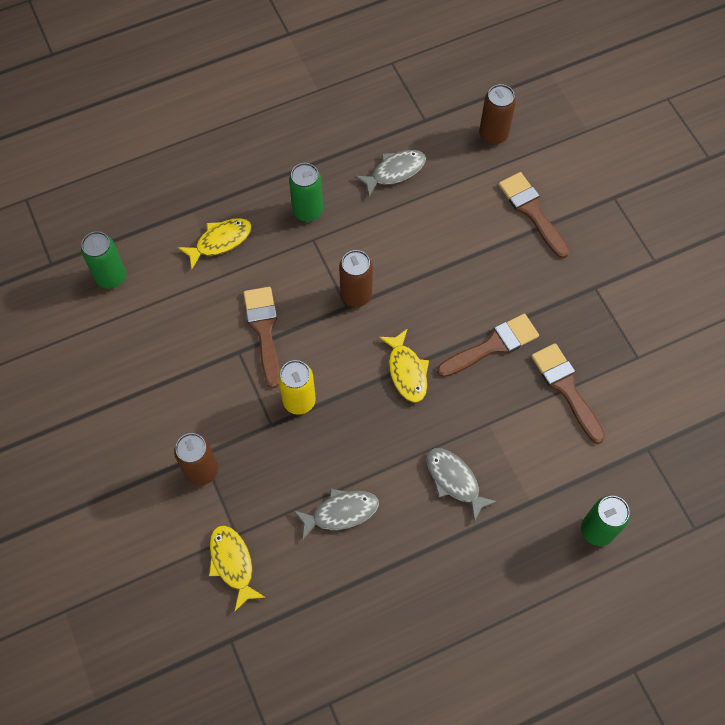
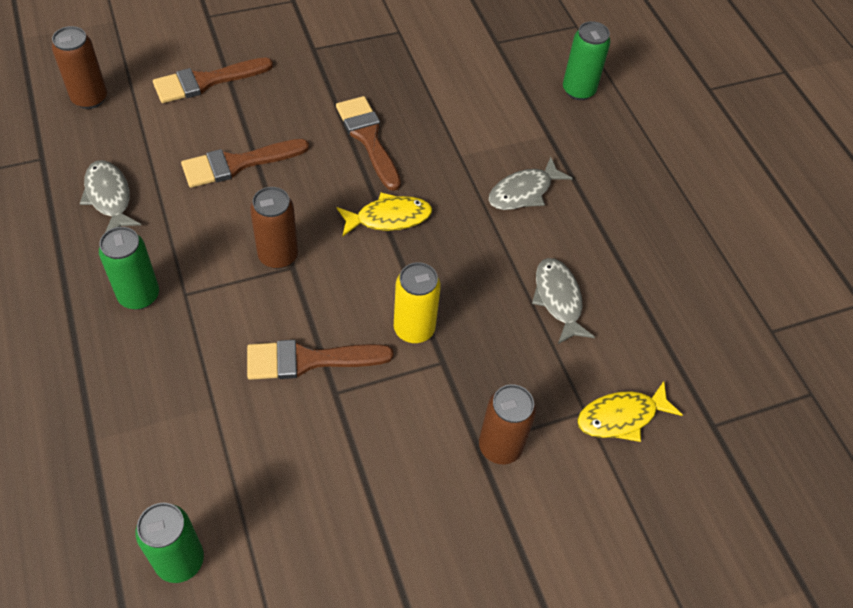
camera: 90 degrees left, 10 degrees down
(220, 241) = (157, 404): yellow fish -> none
(566, 388) = (426, 88): brown brush -> brown brush (238, 164)

